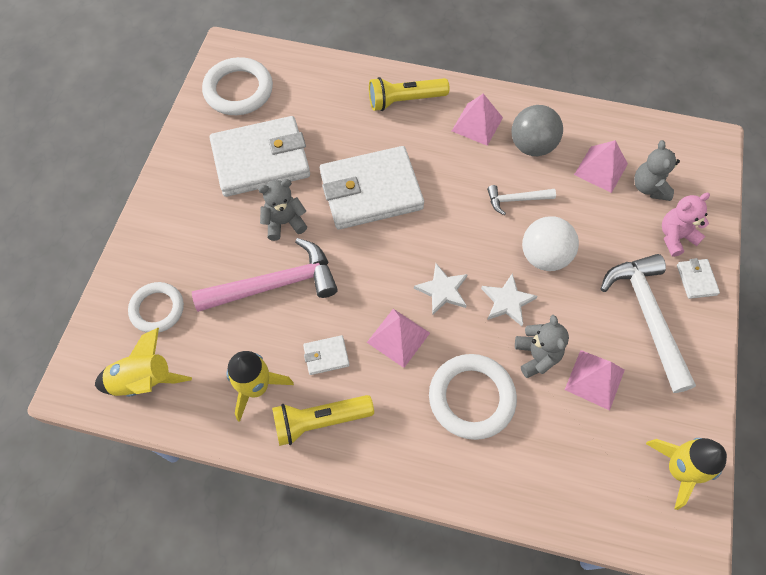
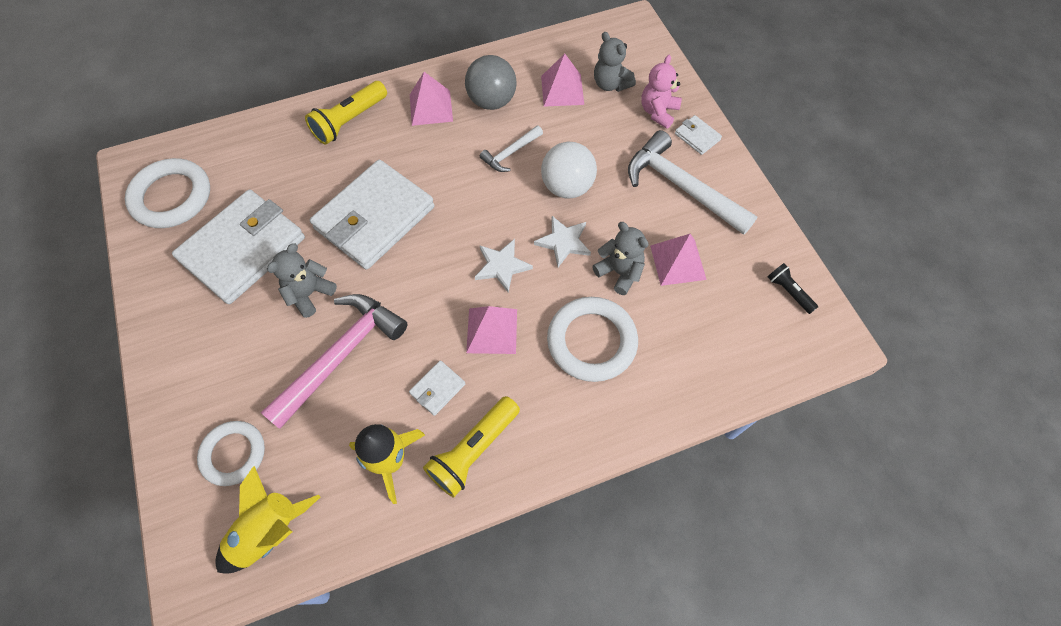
camera: 35 degrees left, 0 degrees up
(679, 470) = (789, 292): yellow rocket -> black flashlight

